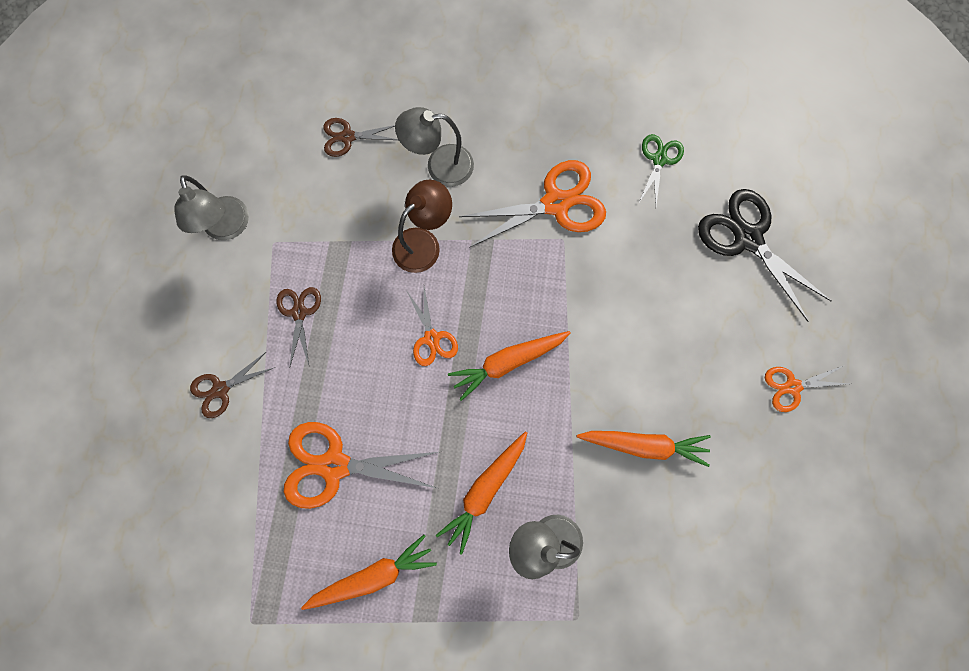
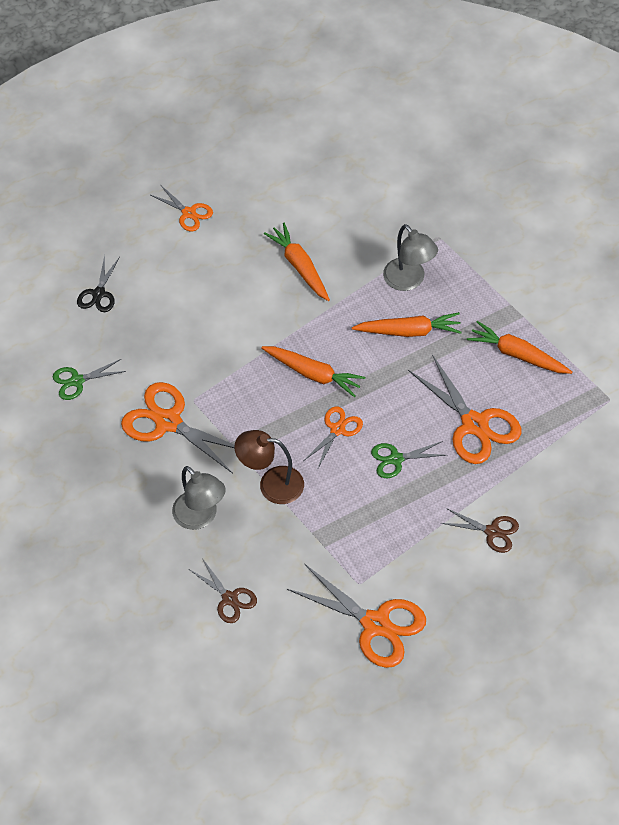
camera: 125 degrees left, 20 degrees down
(228, 228) = (375, 624): grey lamp -> orange scissors
(299, 312) = (394, 525): brown scissors -> none
(359, 365) = (396, 459): none -> green scissors
(747, 238) = (99, 294): black scissors -> black scissors, size x0.56

